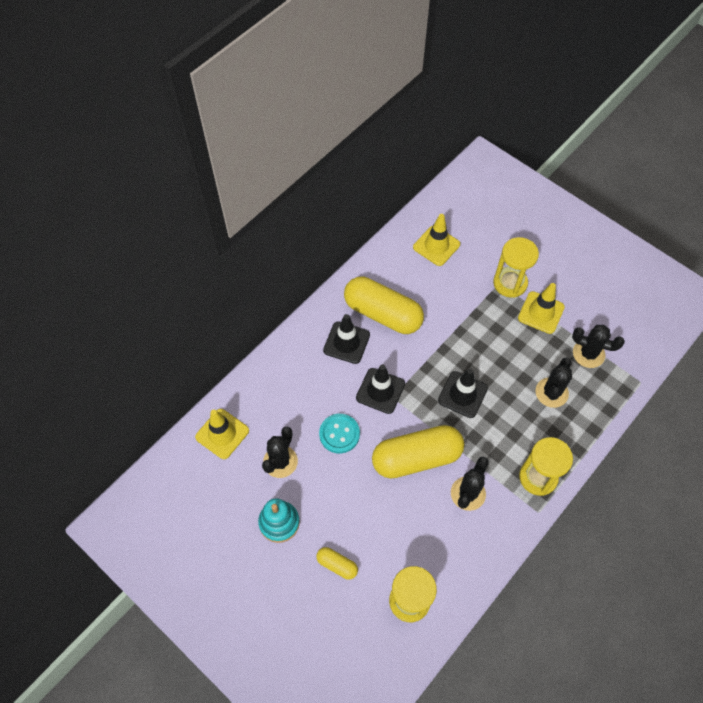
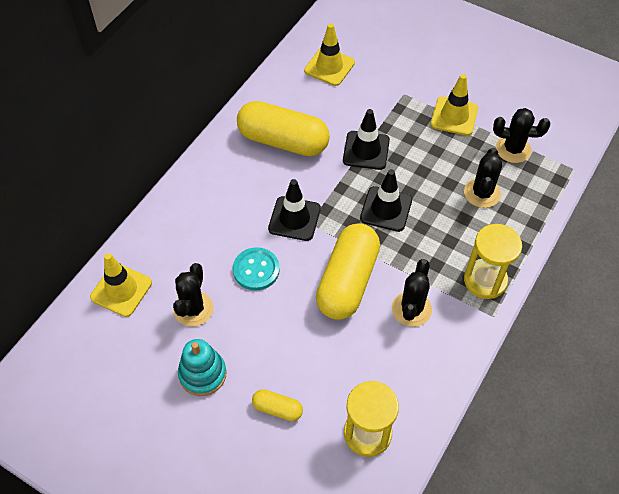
camera: 10 degrees left, 5 degrees down
(346, 342) = (248, 175): black traffic cone -> black traffic cone (366, 150)
(416, 458) = (347, 281): yellow capsule -> yellow capsule turned 45 degrees counterclockwise
(510, 283) = (415, 92): yellow hourglass -> none

